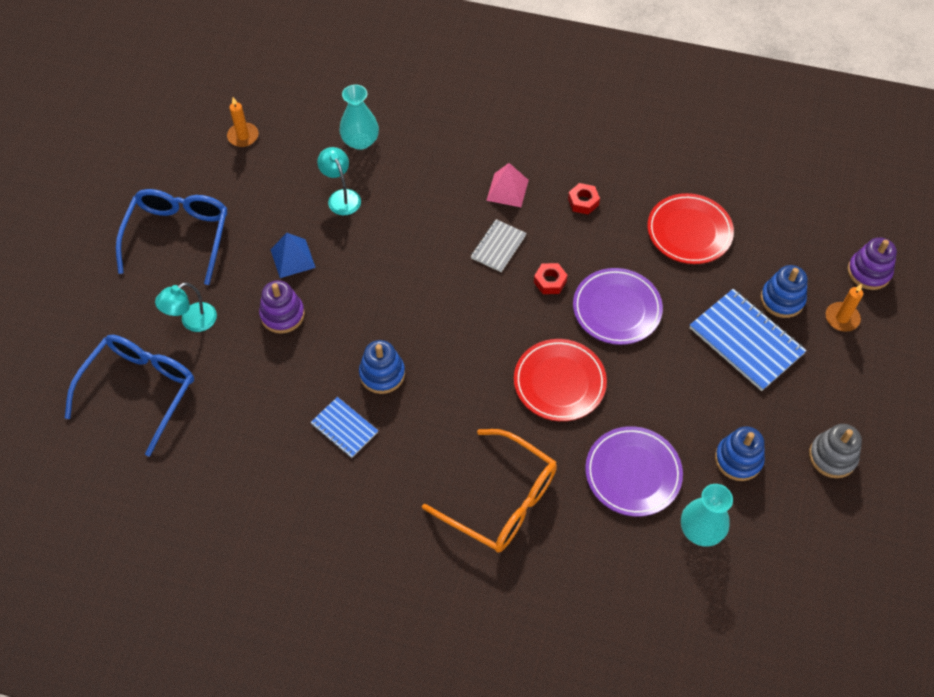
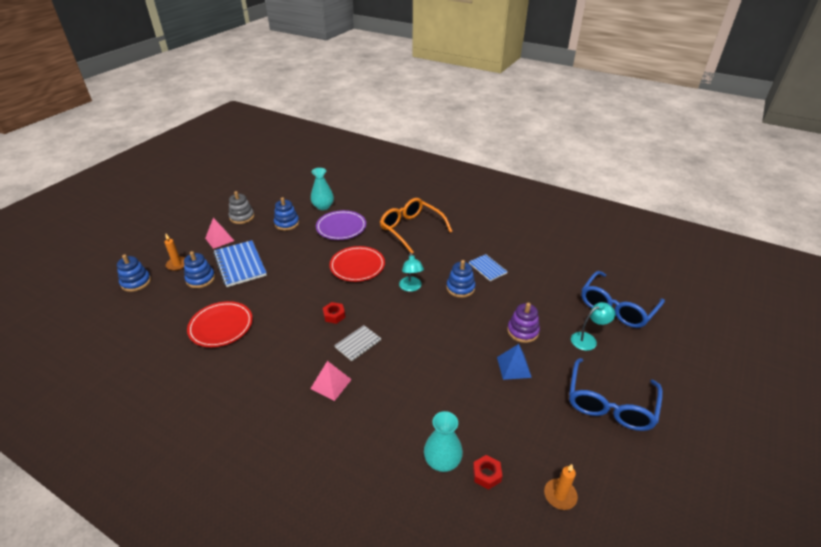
camera: 165 degrees left, 20 degrees down
(341, 197) = (469, 408): turquoise lamp -> turquoise lamp (411, 287)
(583, 202) = (279, 362): red nut -> red nut (486, 474)
(616, 309) = (301, 293): purple plate -> none
(824, 389) = (219, 239): none -> pink pyramid
(869, 272) = (136, 282): purple stacking toy -> blue stacking toy

